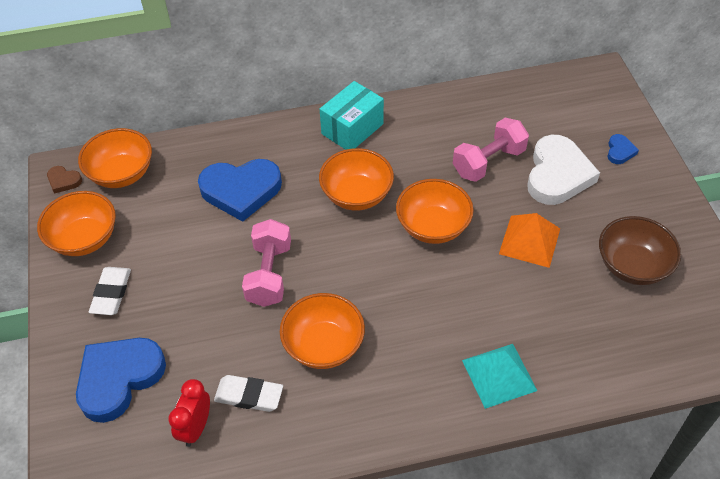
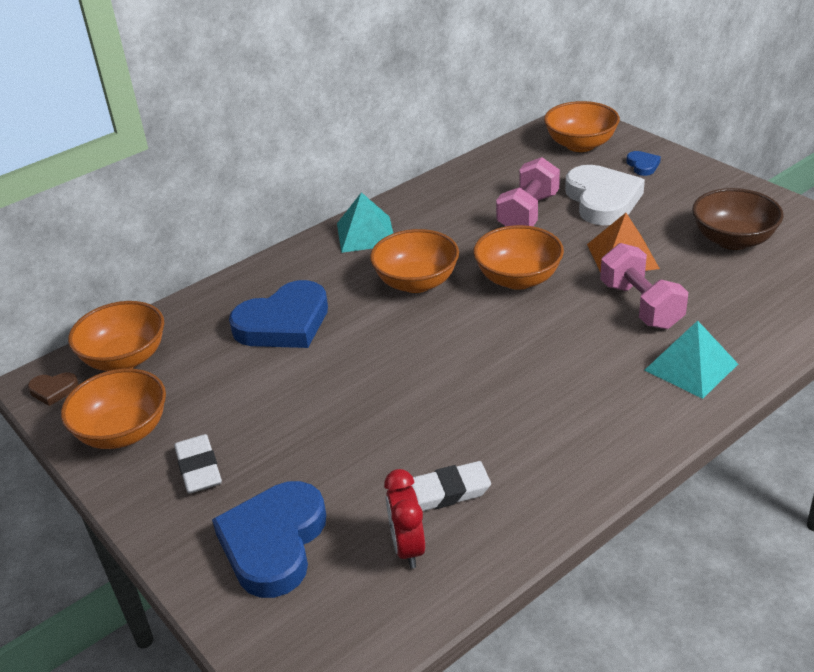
camera: 25 degrees left, 15 degrees down
(269, 274) = (377, 380): pink dumbbell -> pink dumbbell (640, 305)
(324, 345) = (490, 415): orange bowl -> orange bowl (580, 145)
(352, 129) = (366, 234): turquoise box -> turquoise pyramid

